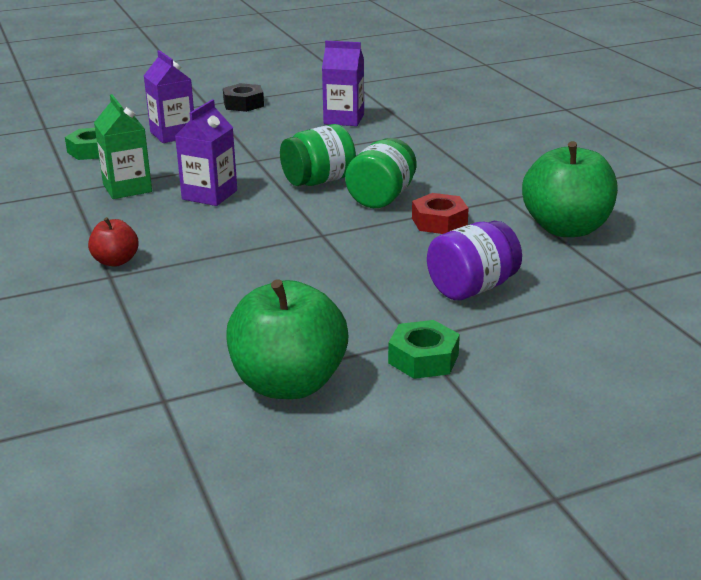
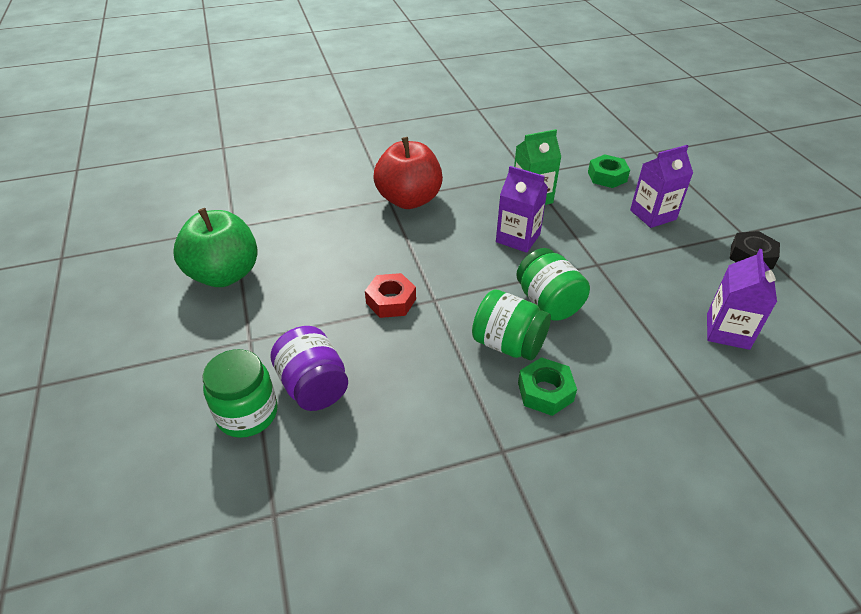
camera: 95 degrees right, 15 degrees up
(116, 261) = (409, 200): red apple -> red apple, size x2.00
(423, 358) = (222, 341): green nut -> green nut (545, 392)
(439, 222) = (449, 381): red nut -> red nut (391, 301)
(525, 321) = (247, 414): none -> green jar
(566, 228) = (418, 492): green apple -> none

